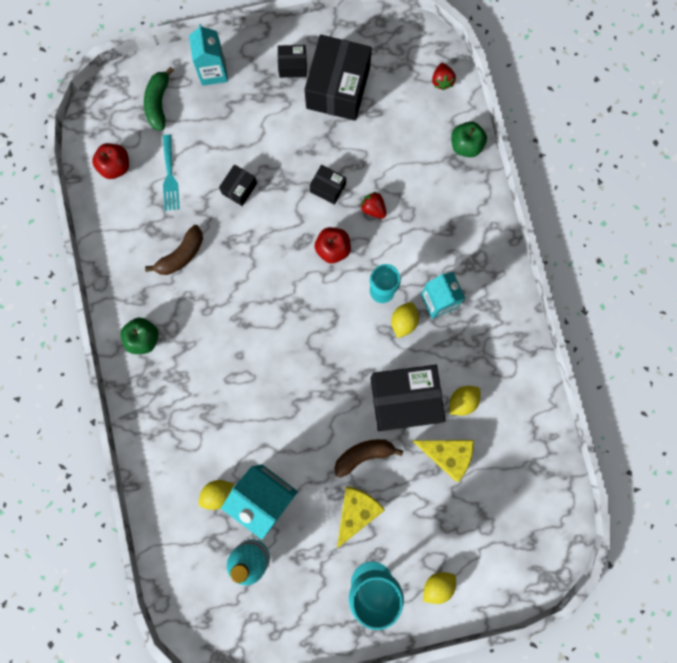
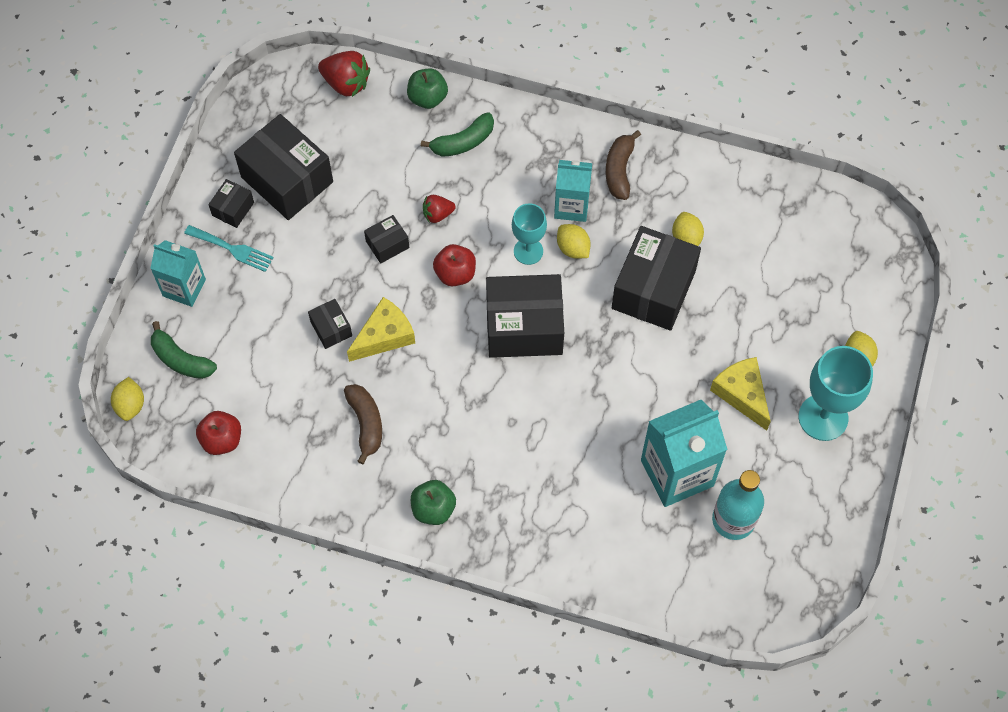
camera: 60 degrees left, 15 degrees down
(170, 176) = (271, 390): turquoise fork -> turquoise fork (232, 249)
(218, 493) = (647, 519): yellow lemon -> yellow lemon (130, 405)
(318, 322) = (524, 327): none -> black box
(363, 455) = (687, 357): brown banana -> brown banana (619, 170)
(442, 81) = (346, 83): red strawberry -> red strawberry, size x1.65
(444, 192) = (463, 142): none -> green banana
(447, 454) = (731, 280): yellow cheese -> yellow cheese (384, 336)

